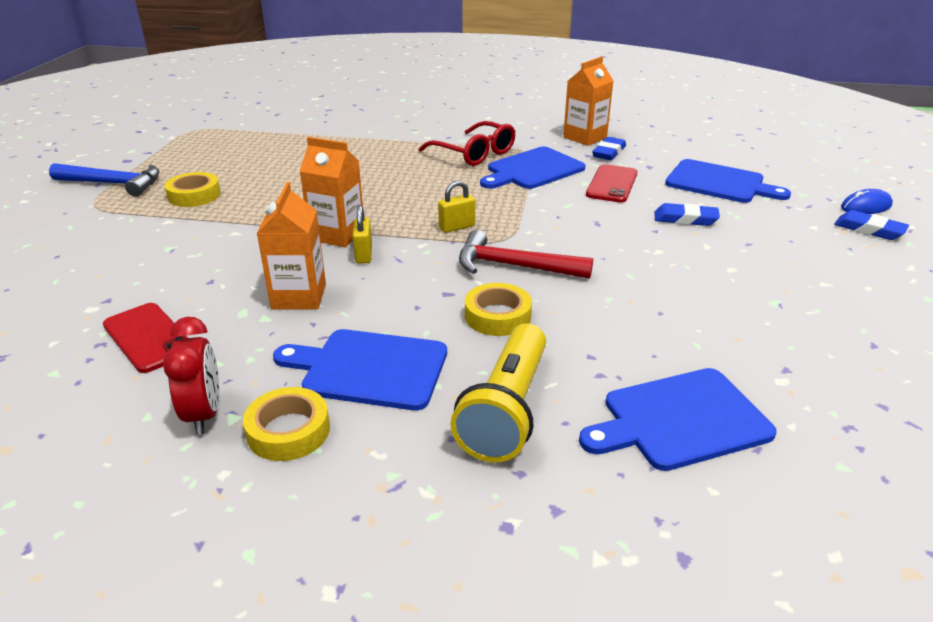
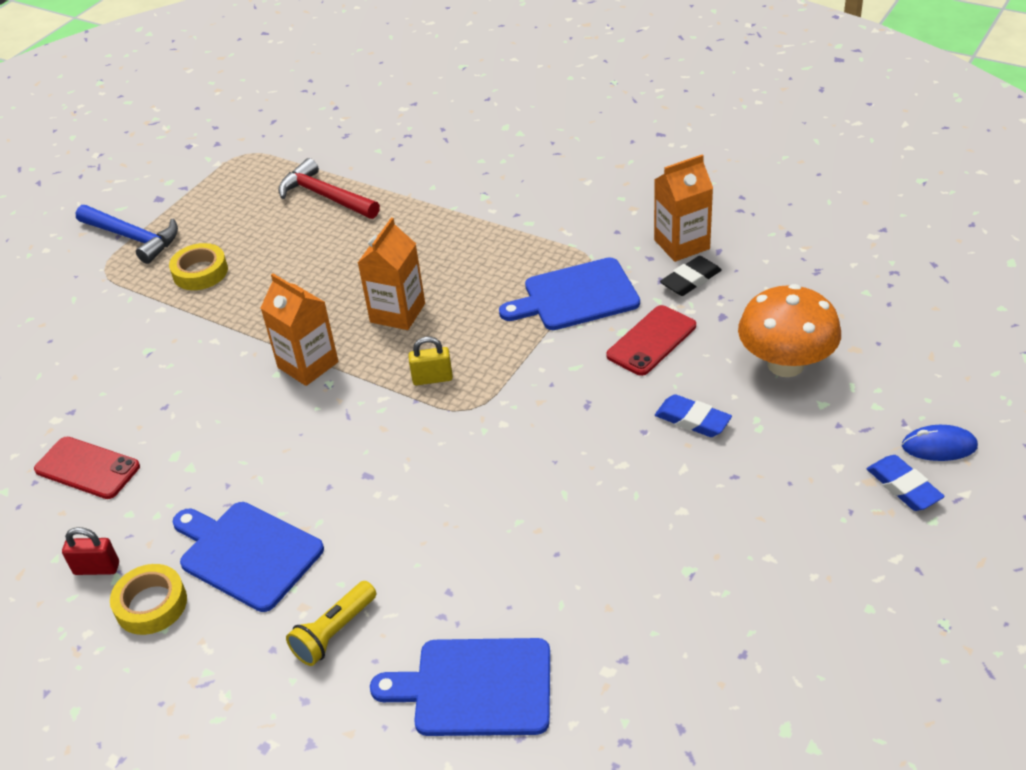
camera: 25 degrees right, 10 degrees up
(148, 337) = (87, 468): red phone -> red phone turned 45 degrees counterclockwise
(204, 414) = (97, 568): red clock -> red padlock
(299, 296) = (231, 446): orange carton -> orange carton (397, 313)
(363, 254) = (318, 401): yellow padlock -> none
(474, 153) = (527, 252): red glasses -> none
(497, 316) = (395, 518): yellow tape -> none
(507, 410) = (334, 633): yellow flashlight -> yellow flashlight, size x0.61
(514, 266) = (454, 452): red hammer -> red hammer (325, 196)
(609, 152) = (690, 280): blue eraser -> black eraser
(719, 183) = (785, 364): blue cutting board -> orange mushroom

